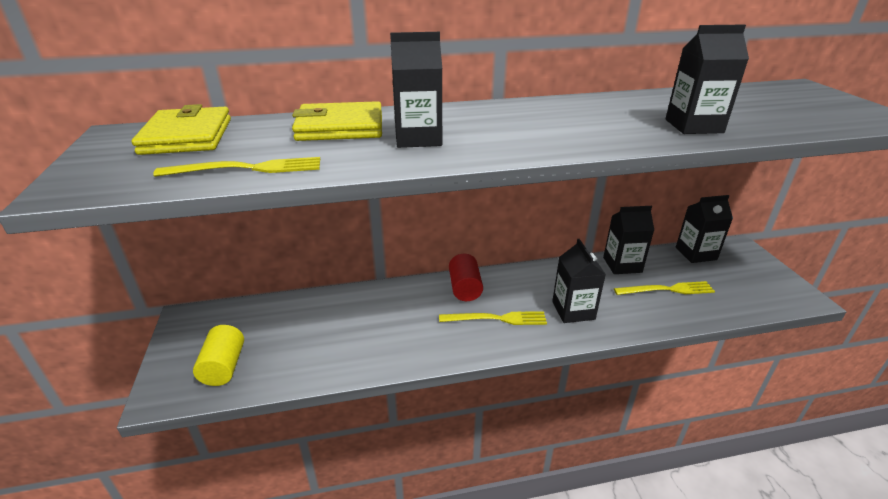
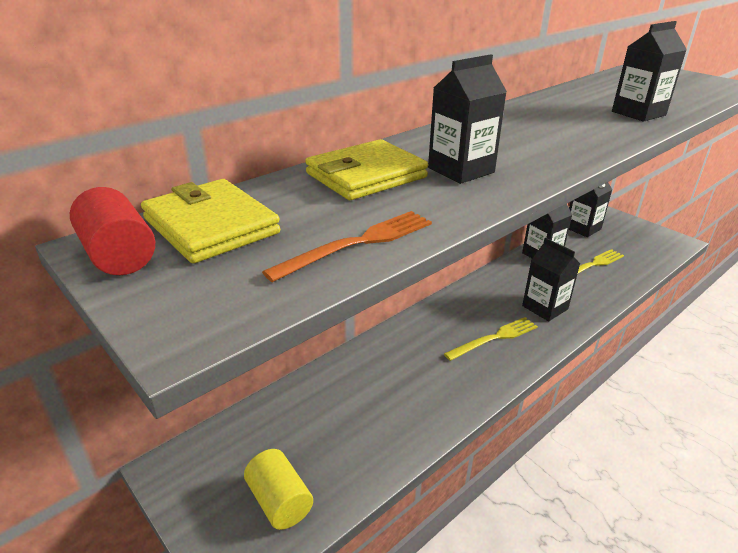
camera: 30 degrees left, 0 degrees up
(247, 169) = (358, 243): yellow fork -> orange fork
(465, 288) = (439, 320): red cylinder -> red cylinder (119, 255)

